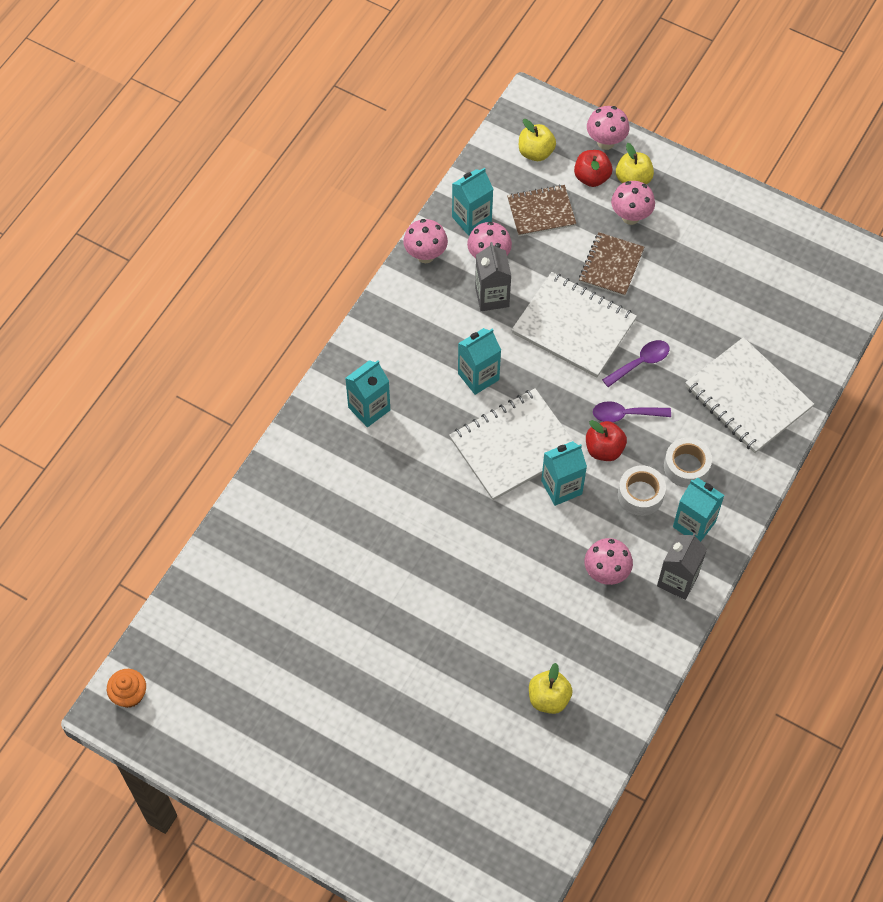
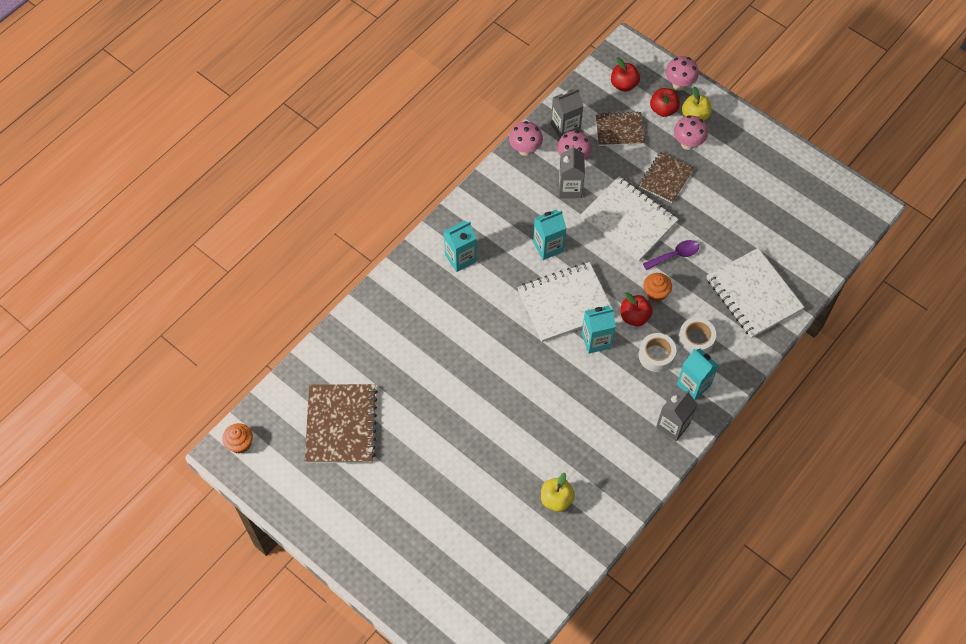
camera: 10 degrees right, 0 degrees up
(256, 648) = (341, 425): none -> brown notebook
(471, 219) = (565, 128): turquoise carton -> grey carton
(536, 152) = (624, 84): yellow apple -> red apple
(606, 573) = (618, 411): pink mushroom -> none
(625, 414) = (656, 293): purple spoon -> orange cupcake

